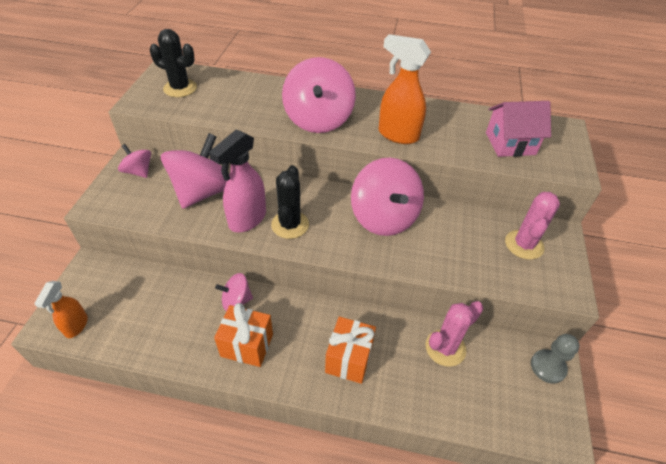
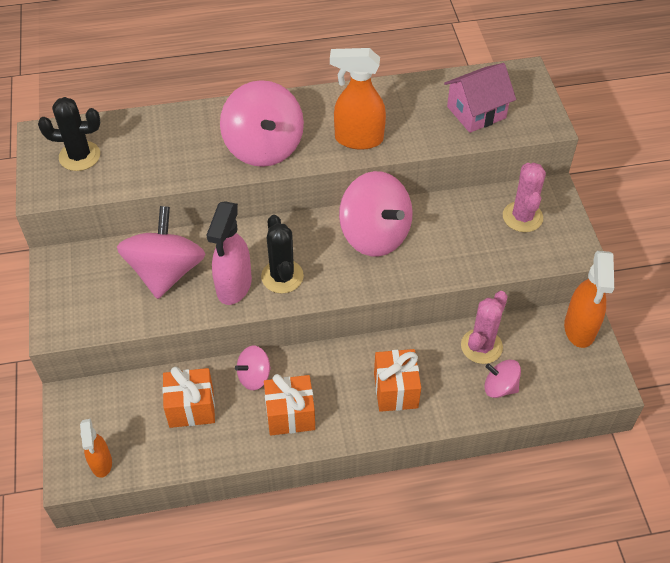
camera: 20 degrees left, 5 degrees up
(138, 171) = (75, 273): pink spinning top -> pink spinning top (500, 387)
(172, 308) = (191, 408): none -> orange gift
(548, 367) = (579, 329): grey pawn -> orange spray bottle

